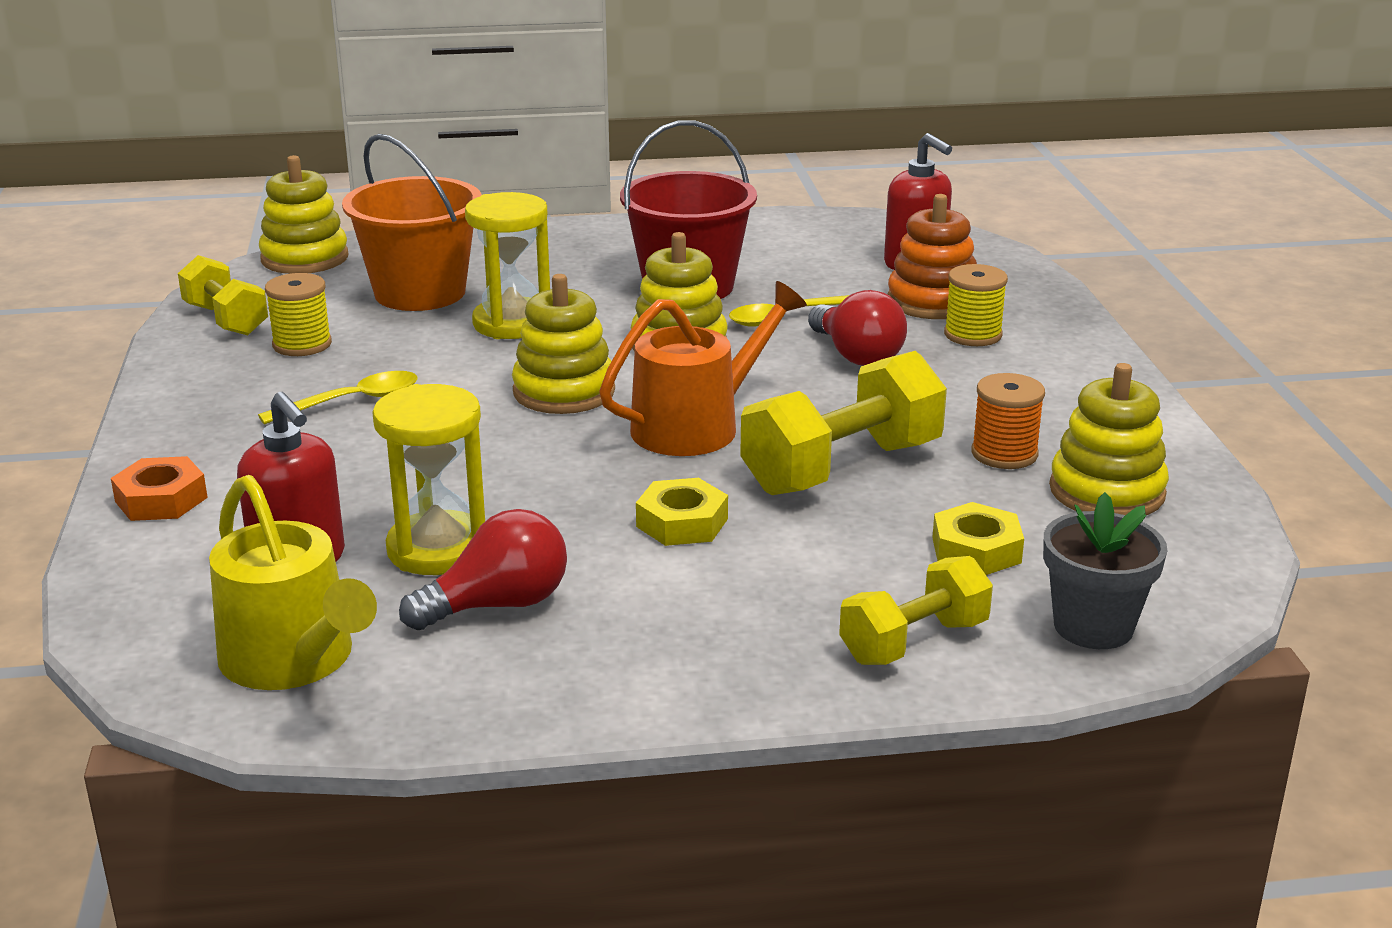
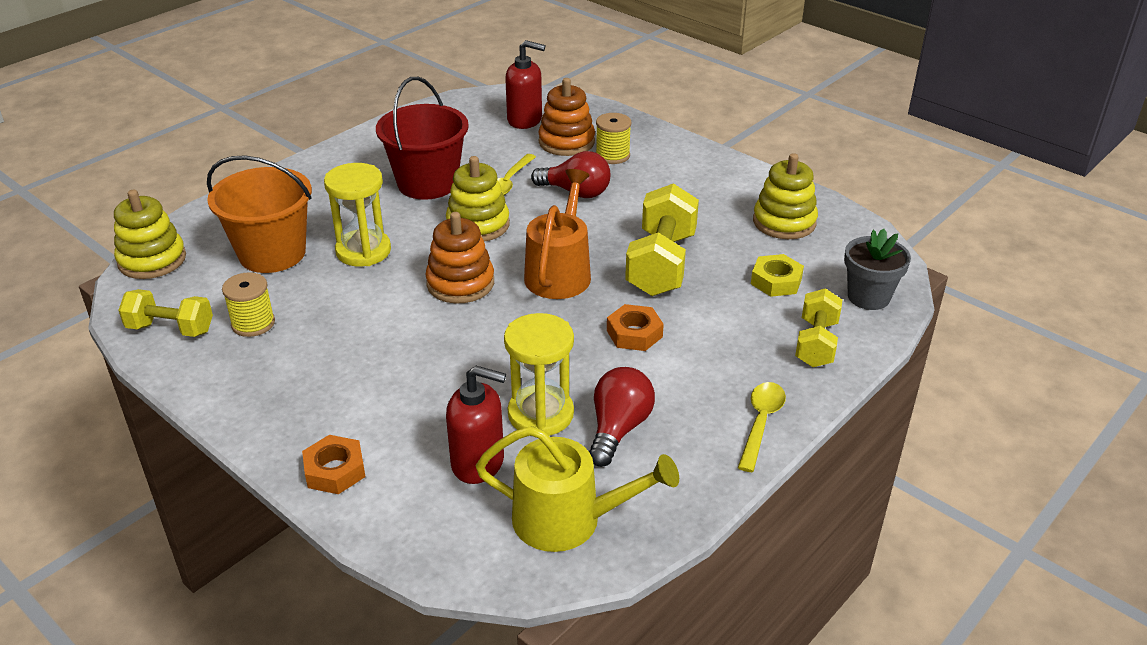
camera: 40 degrees left, 10 degrees up
(352, 402) = (348, 347): yellow spoon -> yellow spoon (761, 423)
(564, 391) = (460, 283): yellow stacking toy -> orange stacking toy
(682, 522) = (634, 333): yellow nut -> orange nut
(1004, 454) = (718, 221): orange spool -> none

